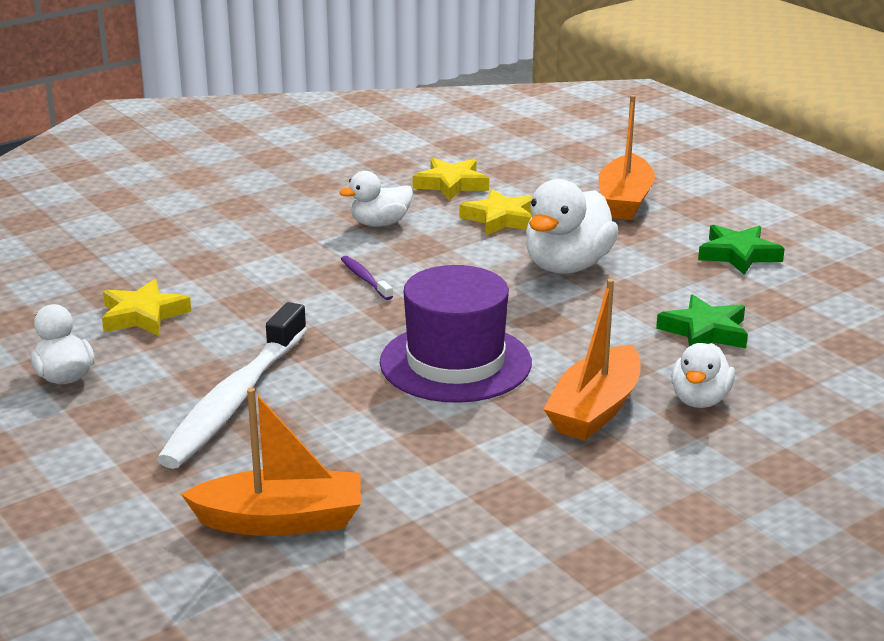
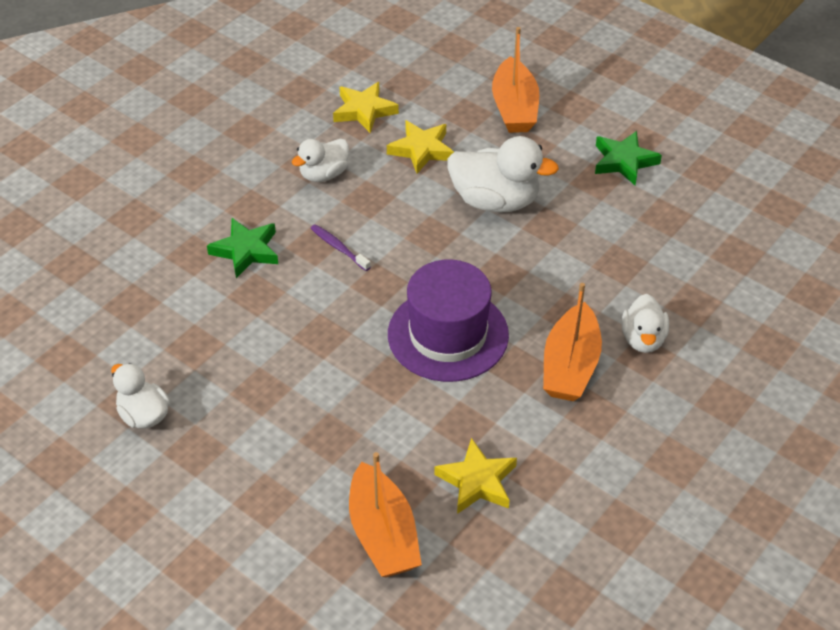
camera: 15 degrees left, 20 degrees up
(143, 315) = (174, 328): yellow star -> yellow star (477, 481)
(234, 400) = (292, 414): white toothbrush -> none
(281, 521) = (383, 534): orange boat -> orange boat turned 90 degrees clockwise
(567, 266) = (495, 201): white duck -> white duck turned 90 degrees counterclockwise
(705, 331) = (624, 260): green star -> green star (246, 251)

